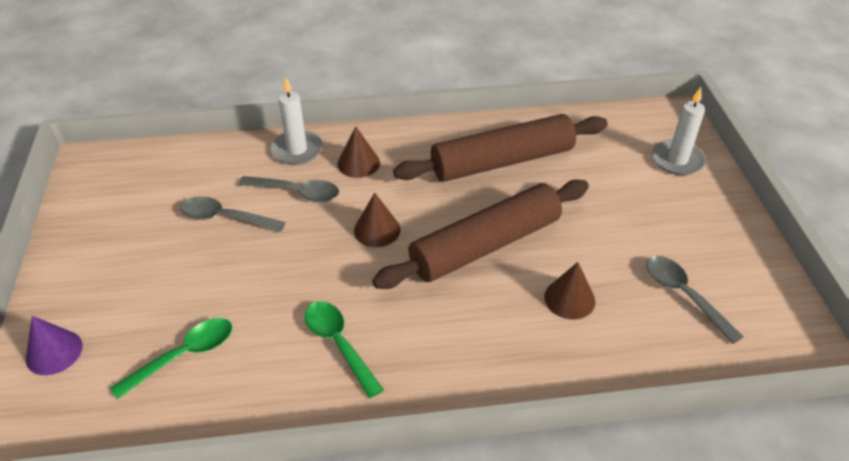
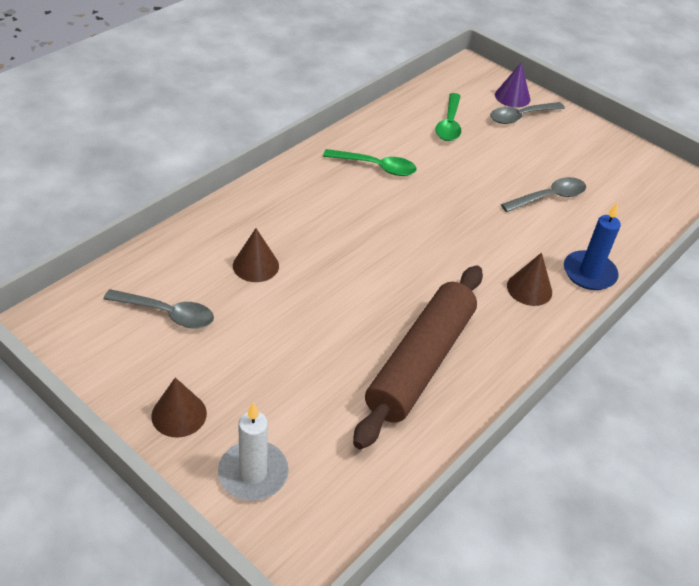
camera: 135 degrees right, 0 degrees up
(297, 150) = (589, 273): white candle -> blue candle
(297, 192) = (534, 239): grey spoon -> grey spoon (520, 117)
(377, 230) = (443, 243): brown cone -> brown cone (179, 414)
(485, 245) = (353, 273): brown rolling pin -> none

